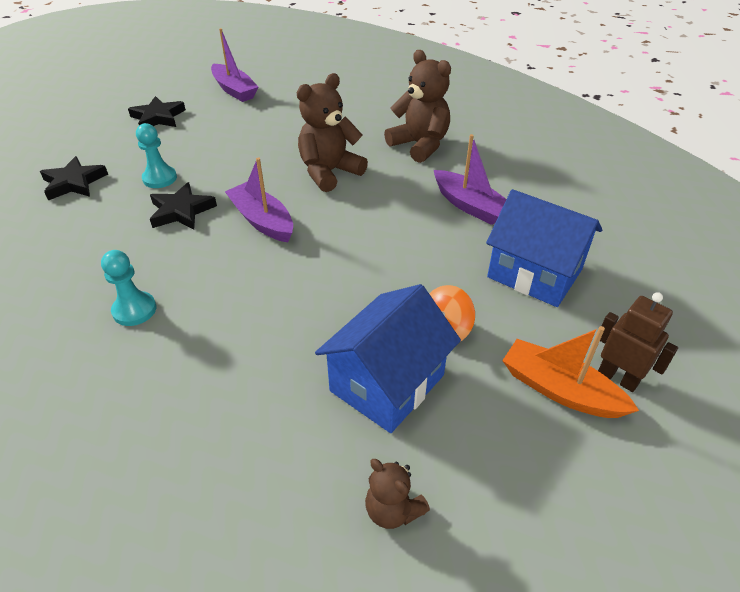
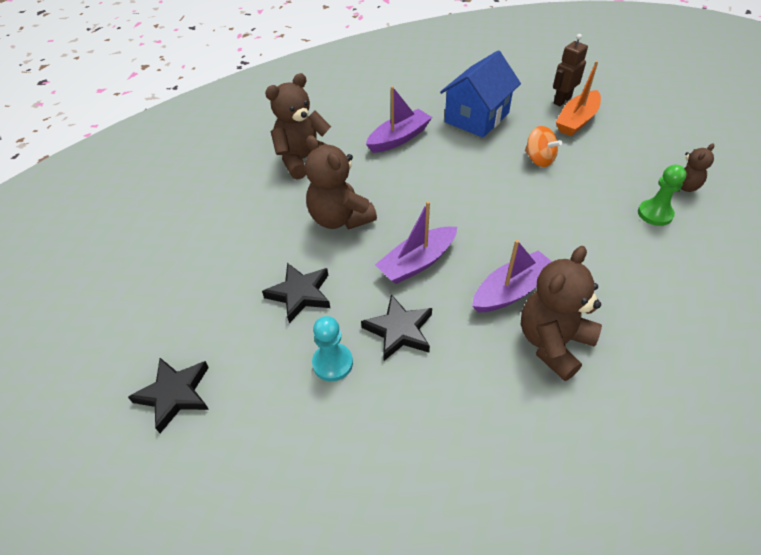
camera: 85 degrees left, 5 degrees up
(74, 183) = (330, 464): black star -> black star (300, 294)
(134, 310) = (553, 343): turquoise pawn -> brown teddy bear
(234, 90) = (126, 314): purple boat -> purple boat (512, 290)
(325, 452) = (655, 214): none -> green pawn
(387, 383) = (592, 187): blue house -> none

